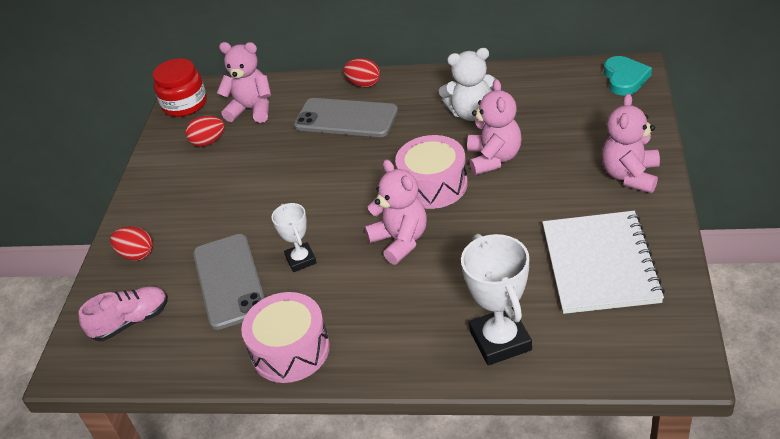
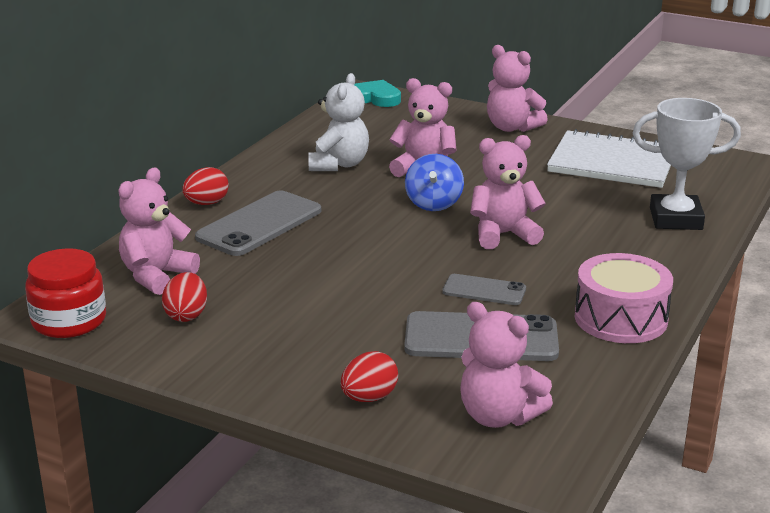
camera: 75 degrees left, 15 degrees down
(131, 321) = (498, 416): pink shoe -> pink teddy bear
(301, 260) = (484, 290): white trophy -> grey phone
(433, 185) = (433, 203): pink drum -> blue spinning top

